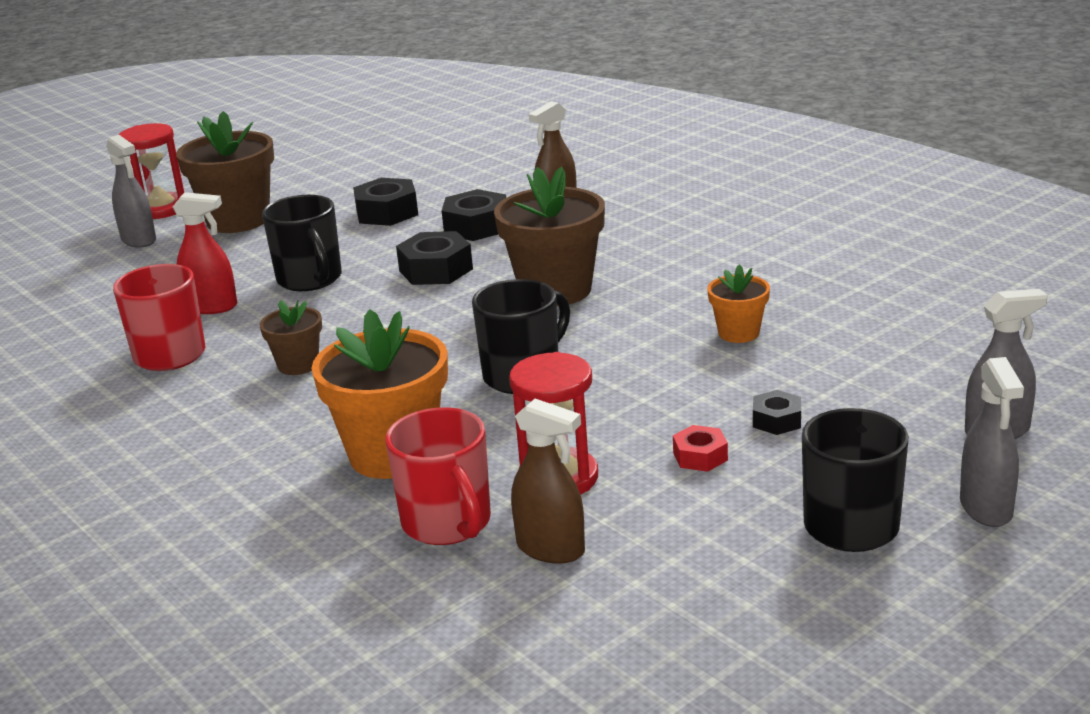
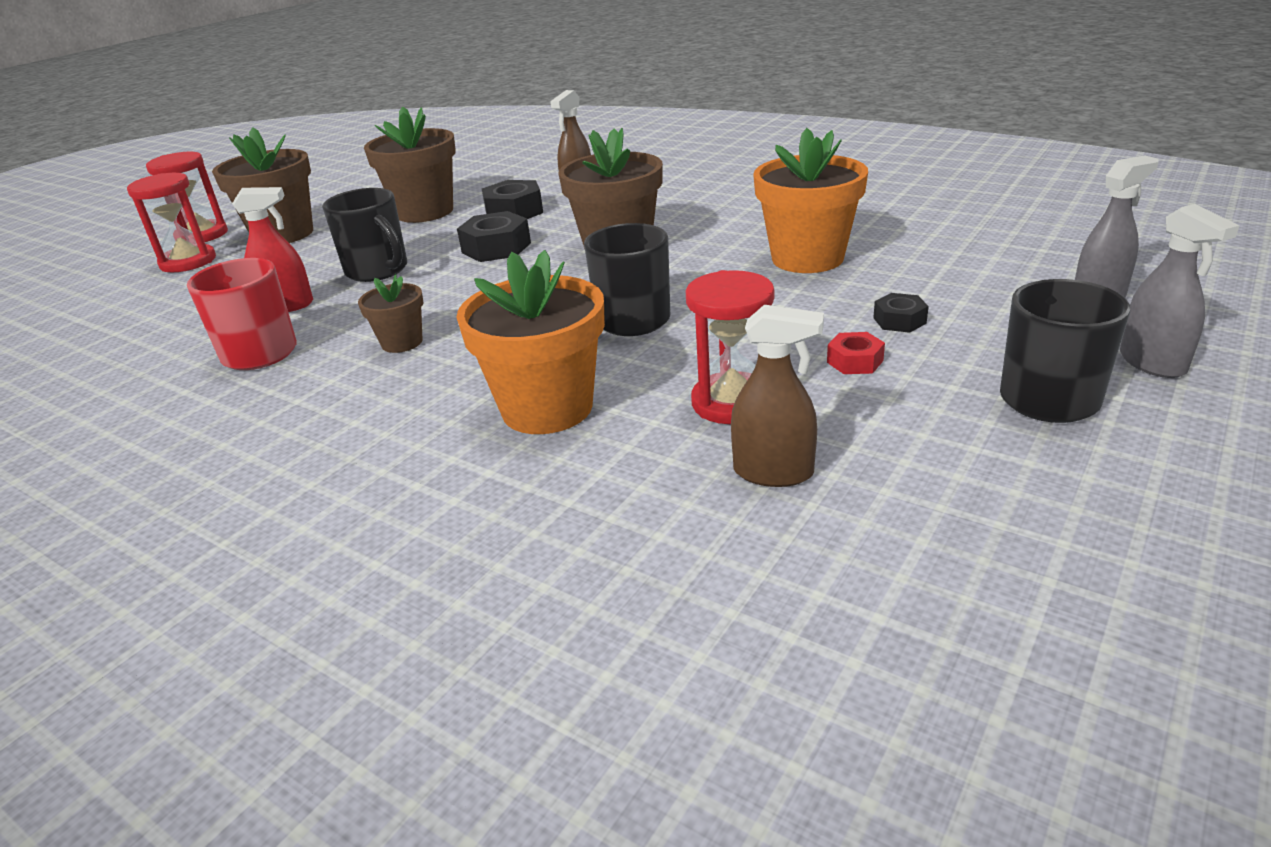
camera: 15 degrees left, 5 degrees up
(139, 240) = (188, 262): grey spray bottle -> red hourglass
(387, 212) = (425, 212): black nut -> brown flower pot
(448, 524) = (647, 466): red mug -> none
(738, 333) = (807, 258): orange flower pot -> orange flower pot, size x1.91

